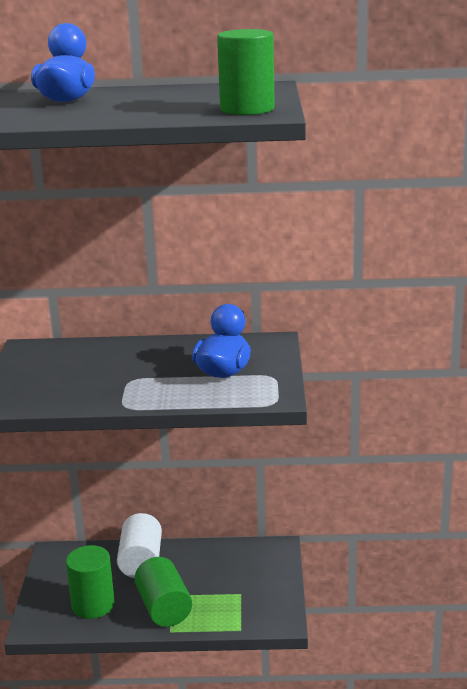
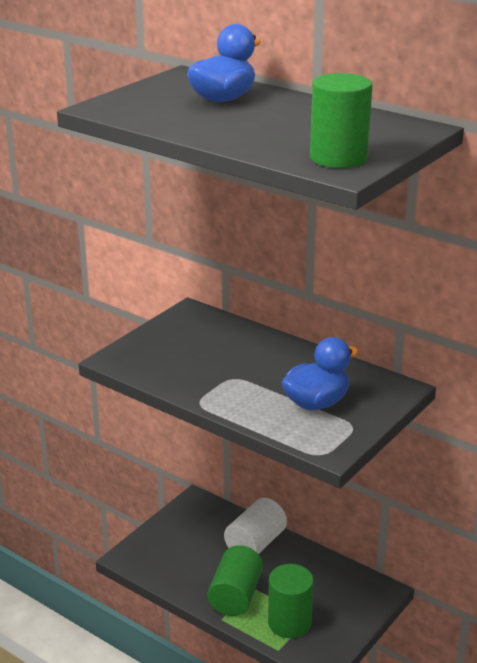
camera: 35 degrees right, 5 degrees up
(93, 605) = (184, 563): green cylinder -> green cylinder (289, 622)

